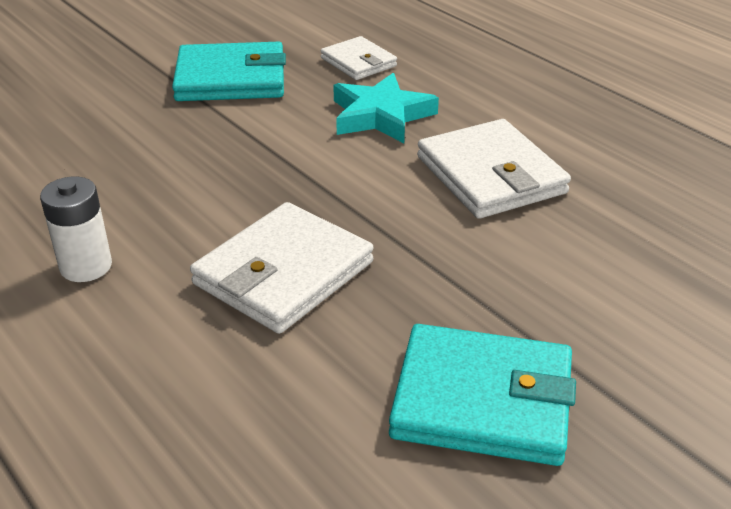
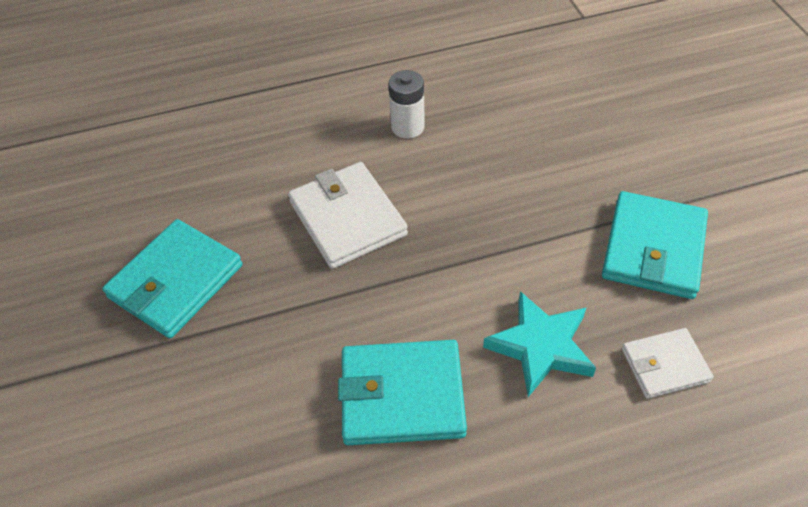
camera: 115 degrees right, 15 degrees up
(490, 175) = (402, 395): white wallet -> turquoise wallet

